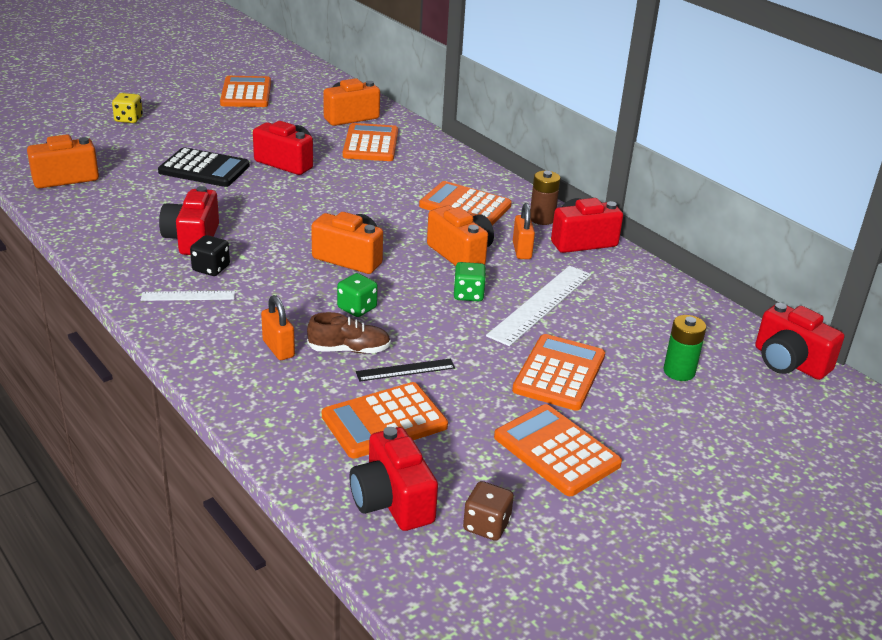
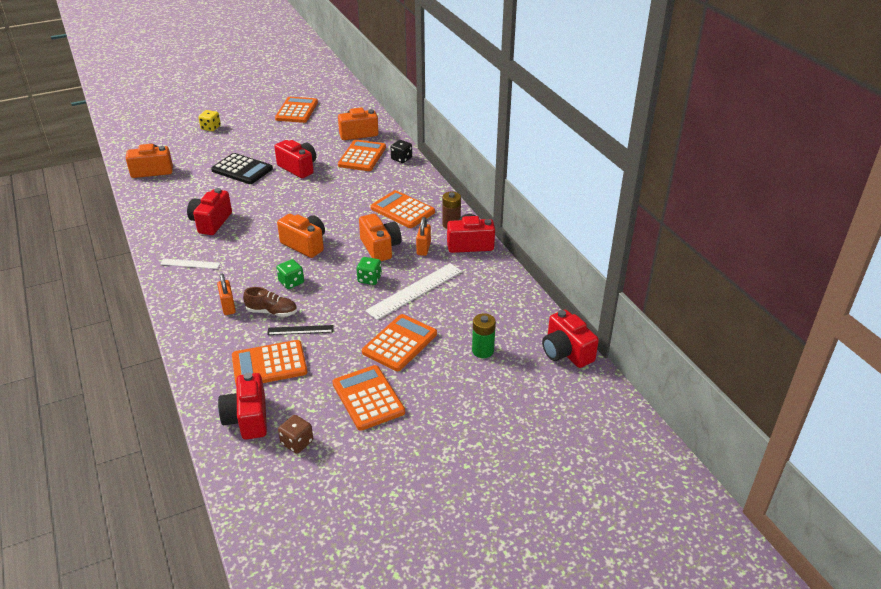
camera: 15 degrees right, 5 degrees up
(211, 268) = (213, 245): black dice -> black dice (401, 159)

